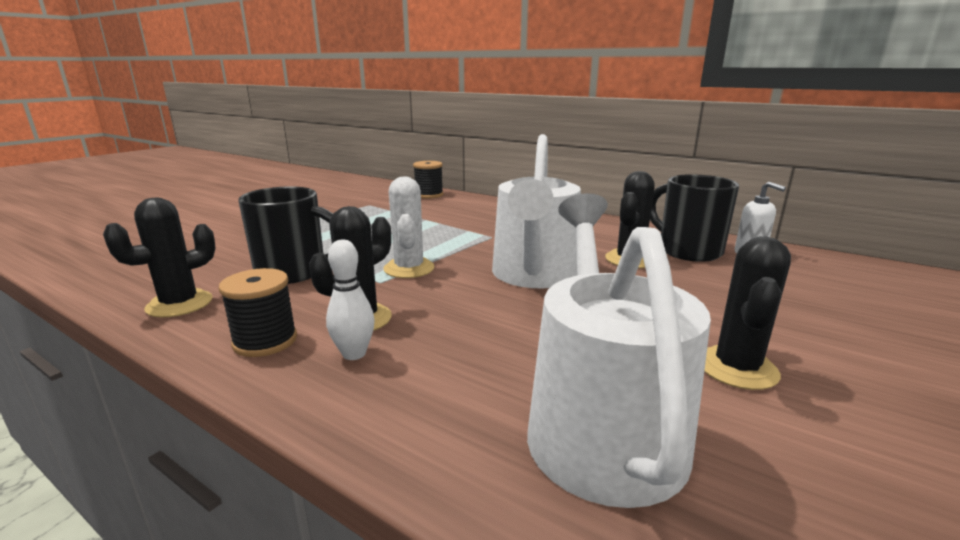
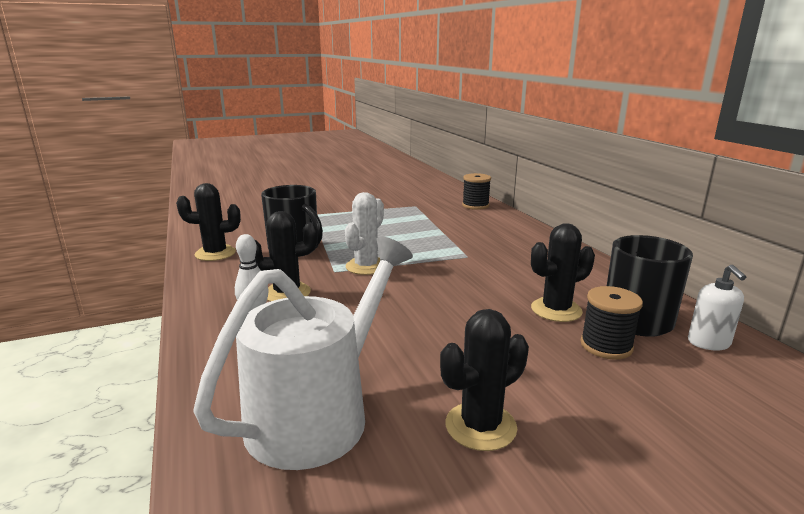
camera: 35 degrees right, 0 degrees up
(265, 341) = (224, 290): black spool -> black spool (606, 346)
(534, 275) = (447, 298): white watering can -> none

